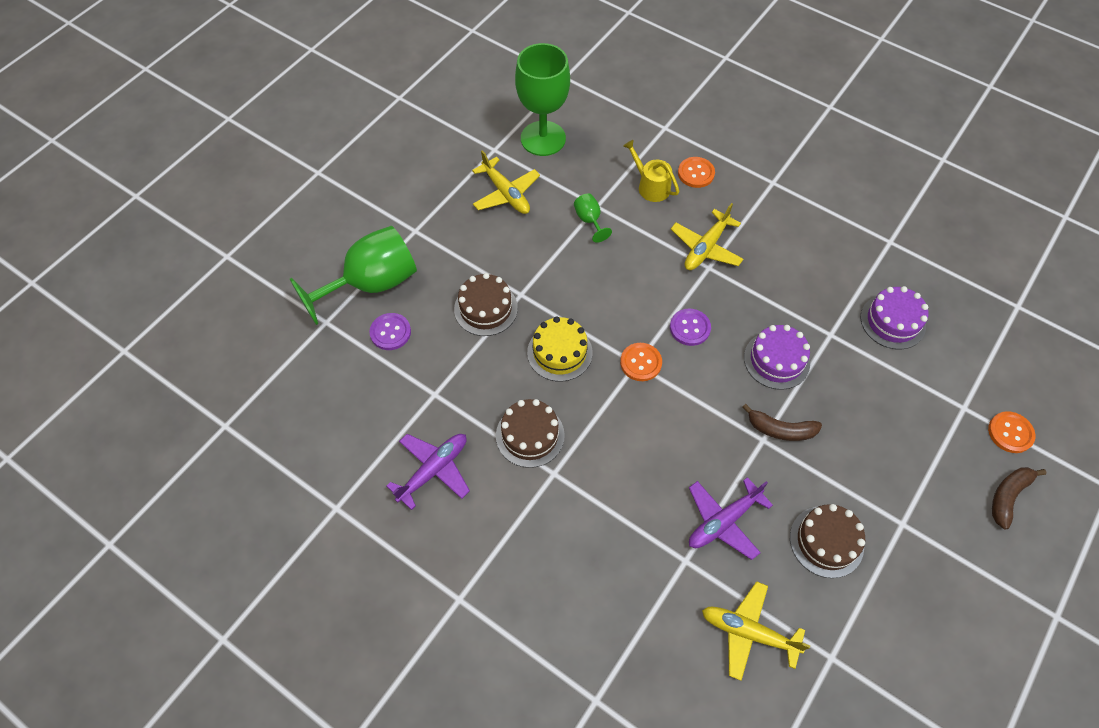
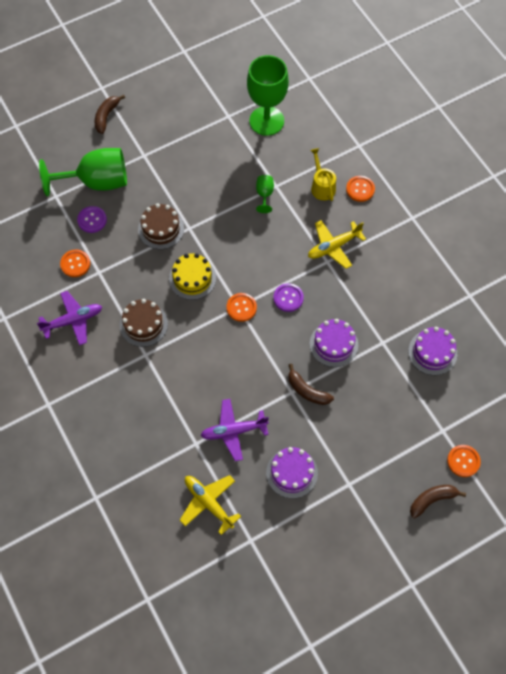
camera: 25 degrees right, 5 degrees up
(342, 202) = (106, 116): none -> brown banana
(397, 396) = (75, 264): none -> orange button
(506, 193) = (218, 152): yellow plane -> none
(826, 541) = (292, 473): brown cake -> purple cake

